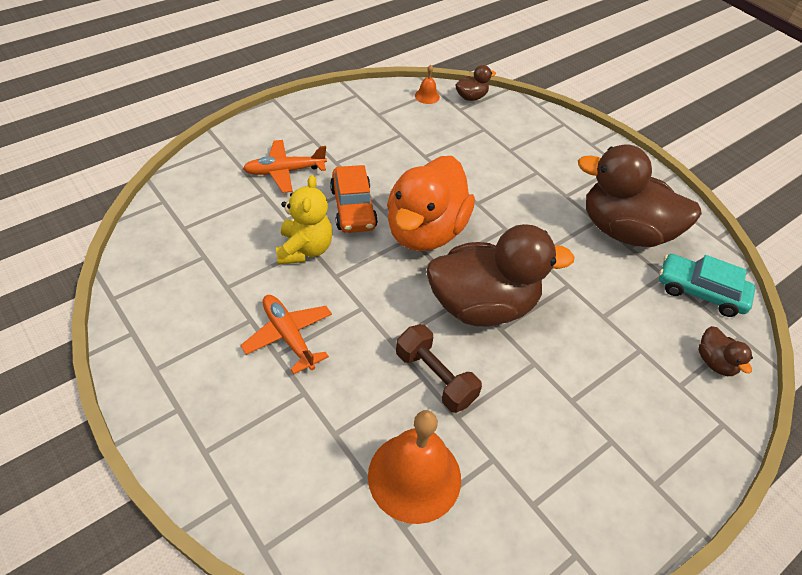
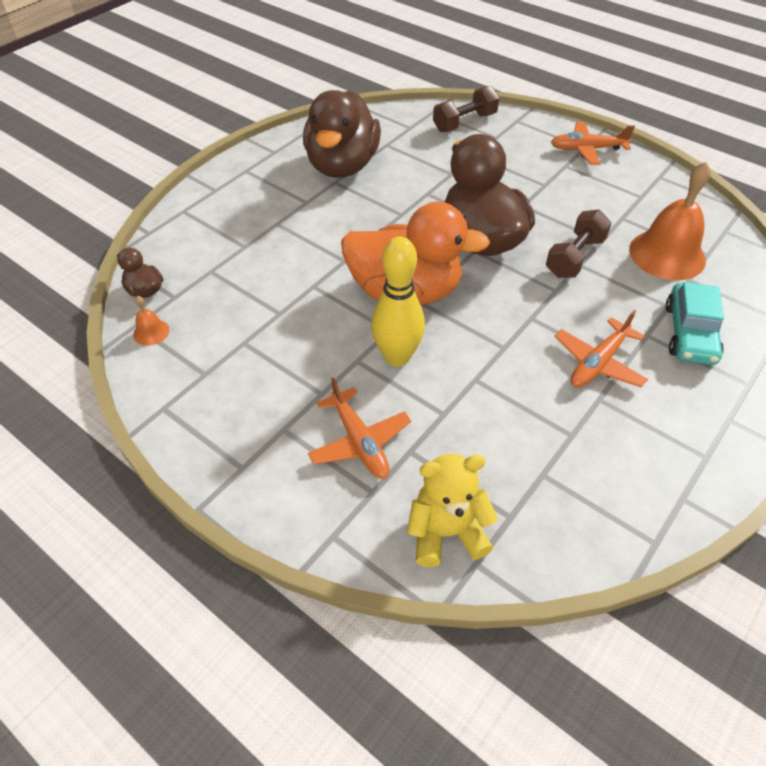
camera: 100 degrees left, 0 degrees up
(304, 249) = (481, 382): yellow teddy bear -> yellow teddy bear (446, 532)
(353, 208) = (397, 357): orange car -> yellow bowling pin
(649, 485) = (587, 149): none -> orange plane
(700, 292) = (396, 127): turquoise car -> turquoise car (689, 333)
(715, 362) = (464, 122): brown duck -> brown dumbbell

